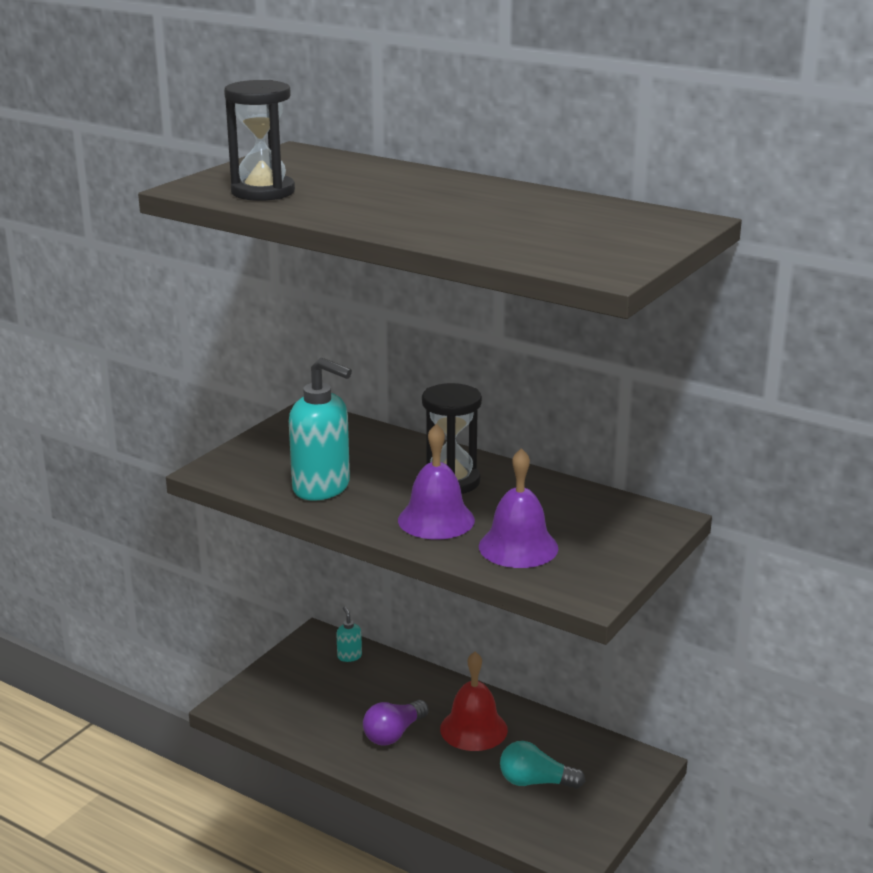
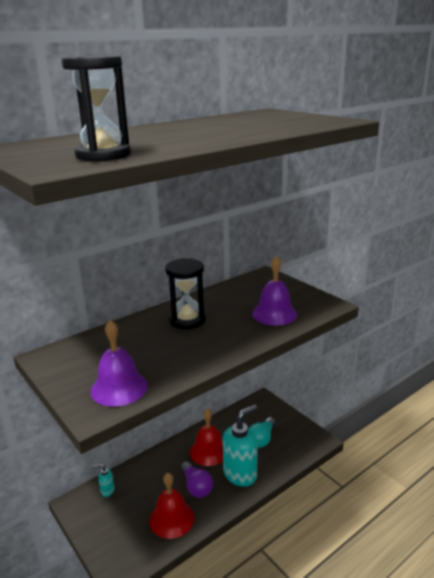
camera: 70 degrees left, 0 degrees up
(322, 488) = (161, 366): turquoise soap dispenser -> turquoise soap dispenser (240, 474)
(326, 726) = (171, 518): none -> red bell
(436, 519) = (230, 332): purple bell -> purple bell (119, 388)

